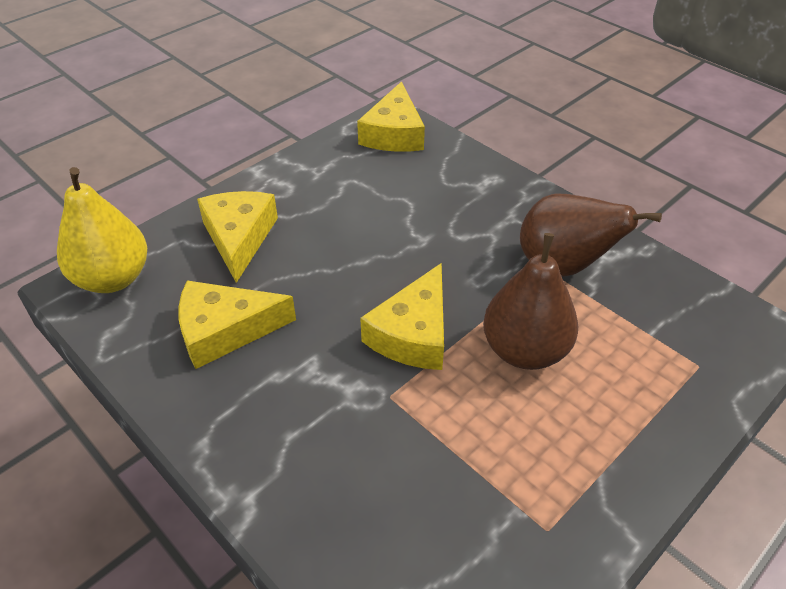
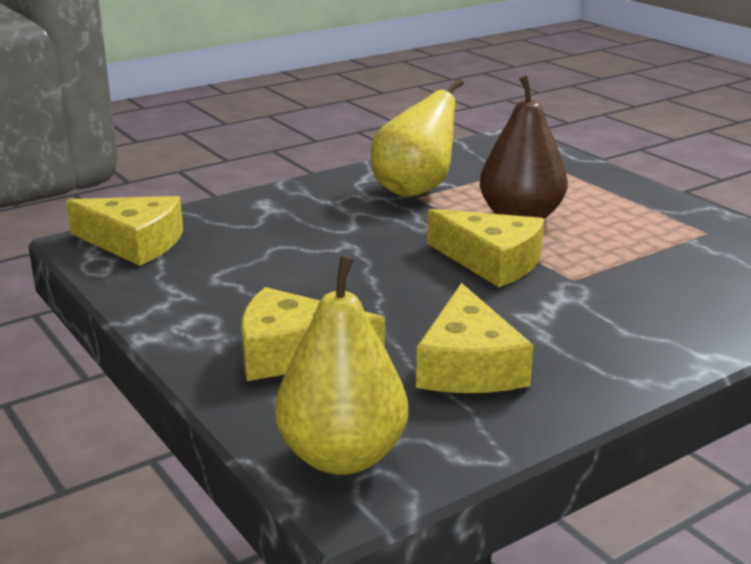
camera: 80 degrees left, 20 degrees down
(563, 266) = (415, 190): brown pear -> yellow pear

